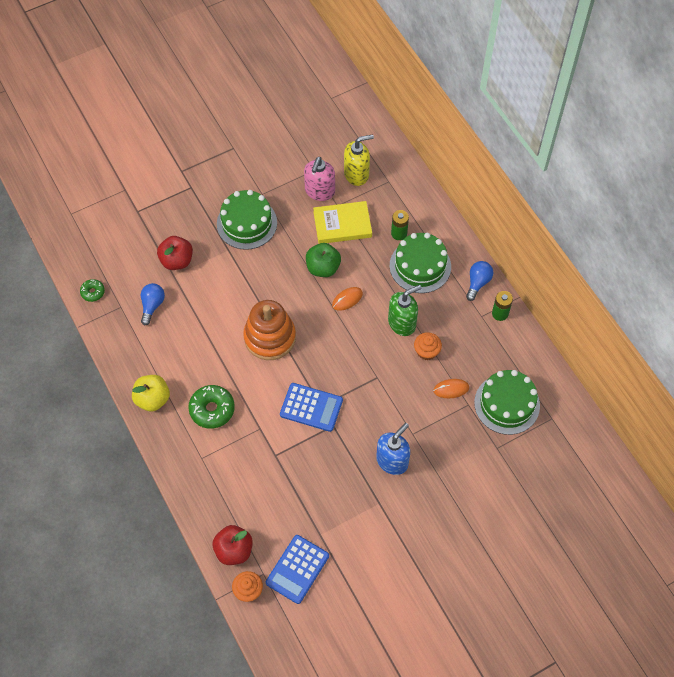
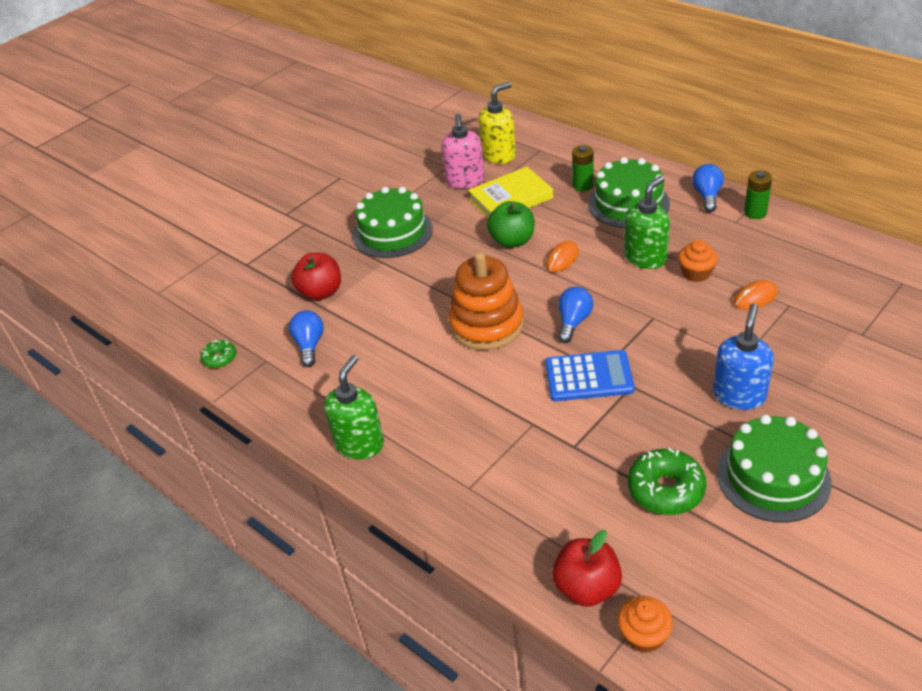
camera: 15 degrees left, 20 degrees down
(152, 399) = (360, 444): yellow apple -> green soap dispenser
(212, 409) = (452, 426): green donut -> green donut (666, 490)
(297, 569) = (700, 576): blue calculator -> none
(325, 359) = (573, 322): none -> blue light bulb
(507, 404) = (835, 288): green cake -> green cake (773, 477)

